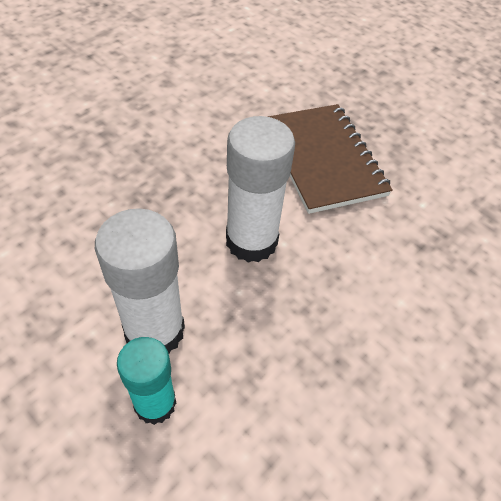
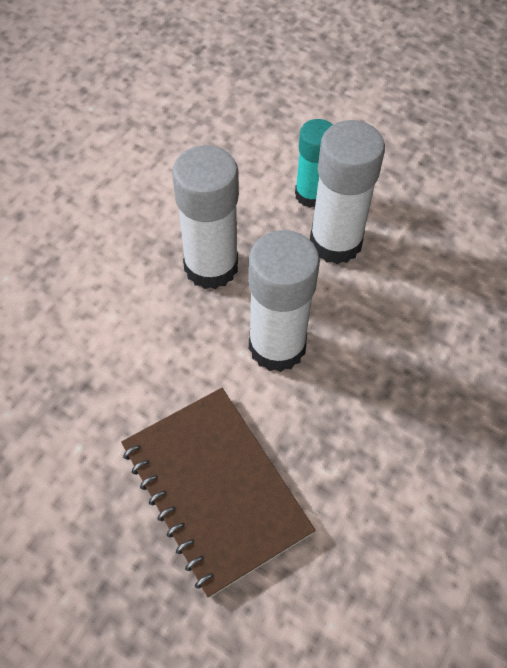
camera: 170 degrees right, 5 degrees up
(297, 332) = (211, 267): none -> white glue stick

